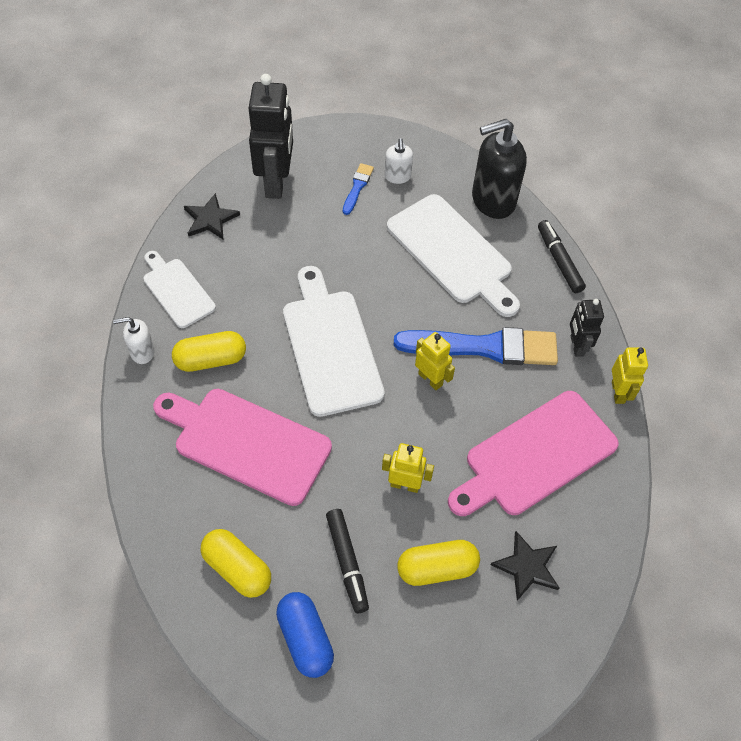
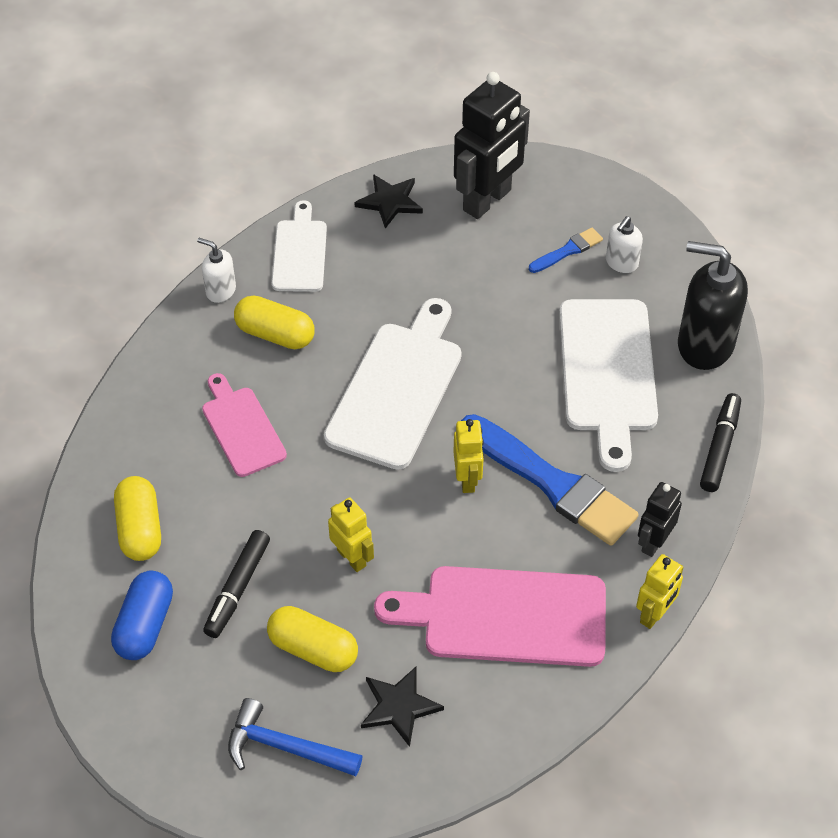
camera: 40 degrees right, 5 degrees down
(246, 443) = (241, 428): pink cutting board -> pink cutting board, size x0.59
(481, 653) = (285, 747): none -> blue hammer

